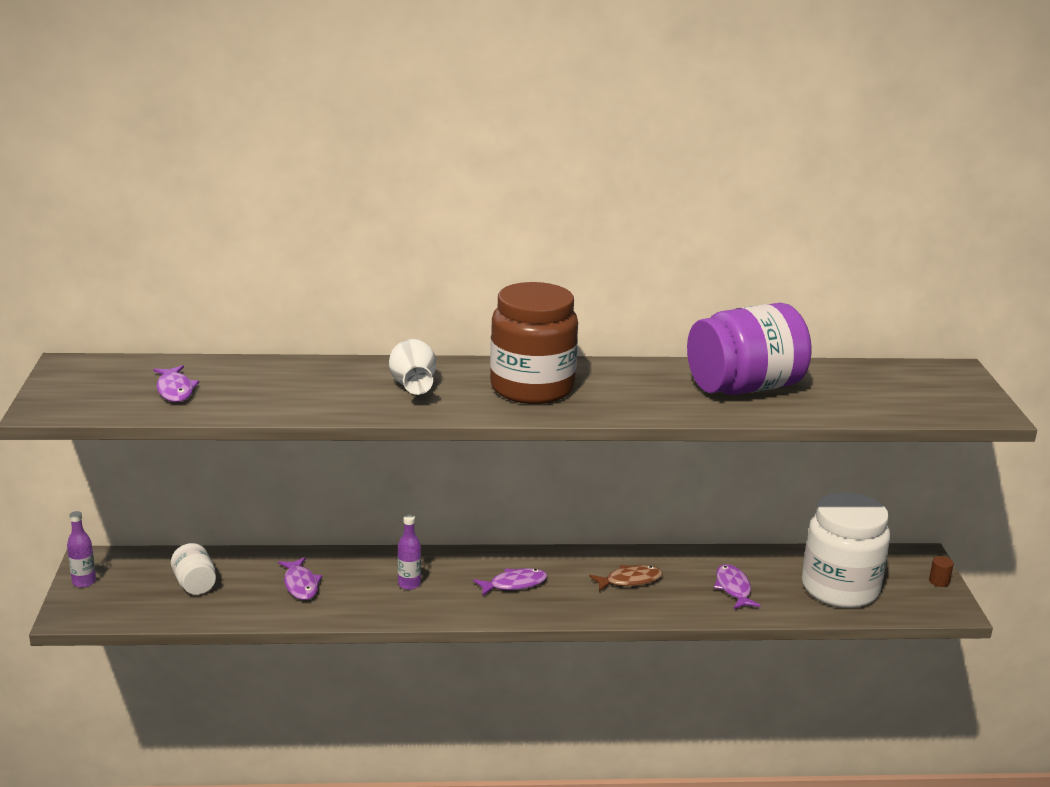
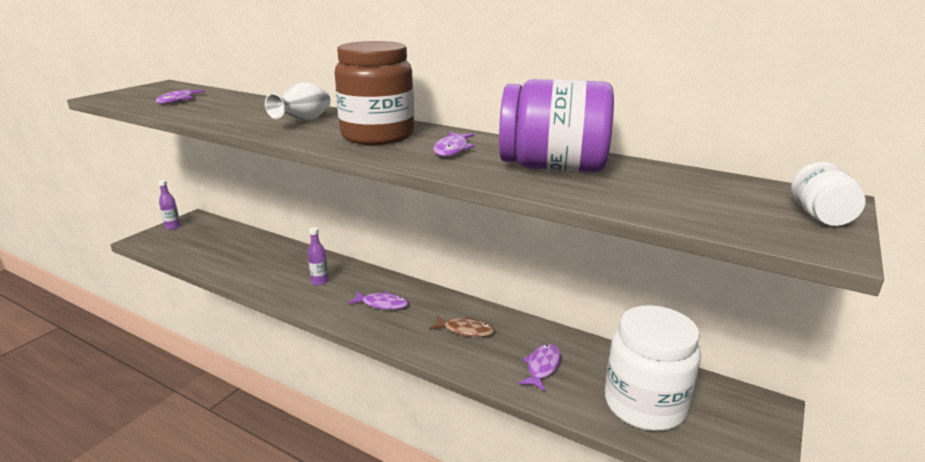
camera: 35 degrees right, 0 degrees up
(195, 584) = (215, 244): white jar -> white jar (820, 216)
(300, 585) = (263, 262): purple fish -> purple fish (452, 150)
(939, 581) = (766, 439): brown cylinder -> none

